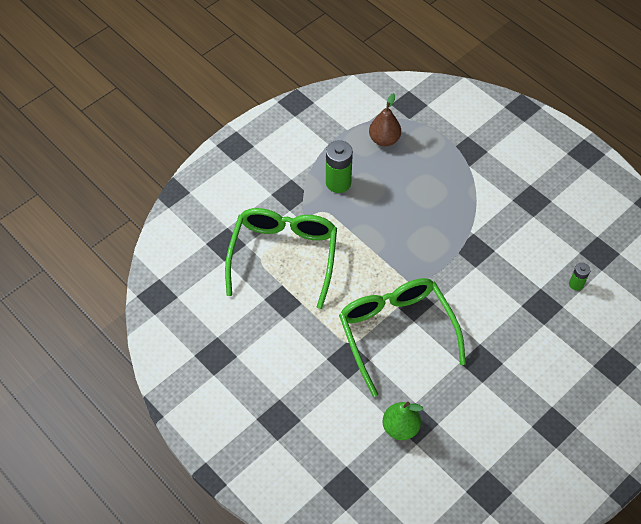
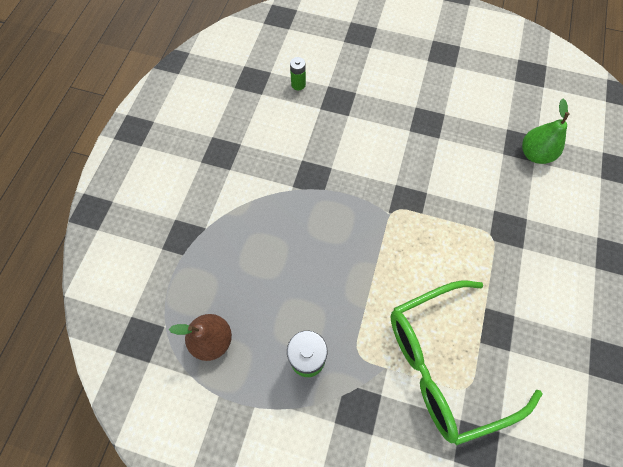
camera: 120 degrees left, 10 degrees up
(396, 332) = (449, 201): green glasses -> none

